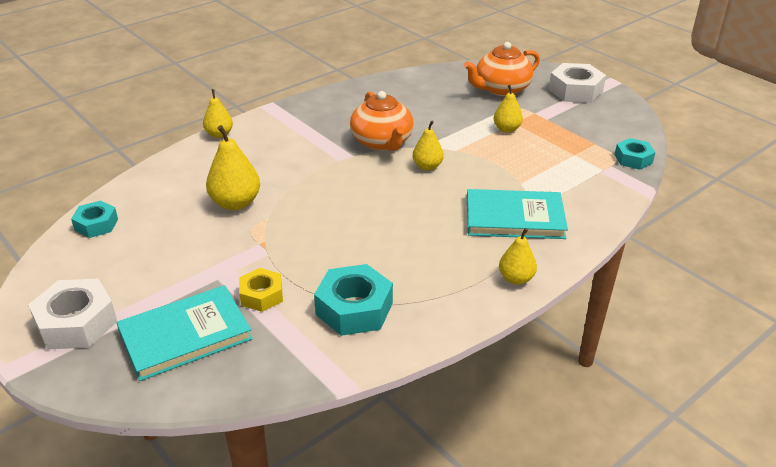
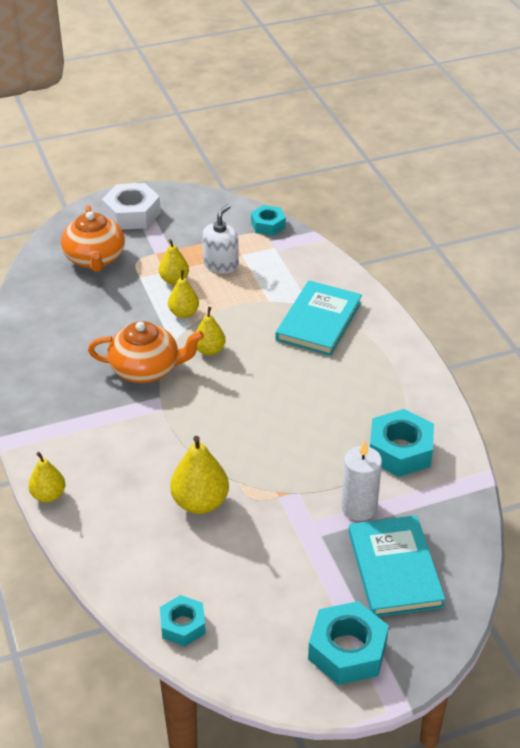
camera: 70 degrees left, 5 degrees up
(76, 323) = (347, 650): white nut -> turquoise nut
(261, 295) = (359, 507): yellow nut -> white candle
(516, 279) = (399, 346): yellow pear -> yellow pear (184, 313)
(549, 147) = (221, 264): none -> white soap dispenser

